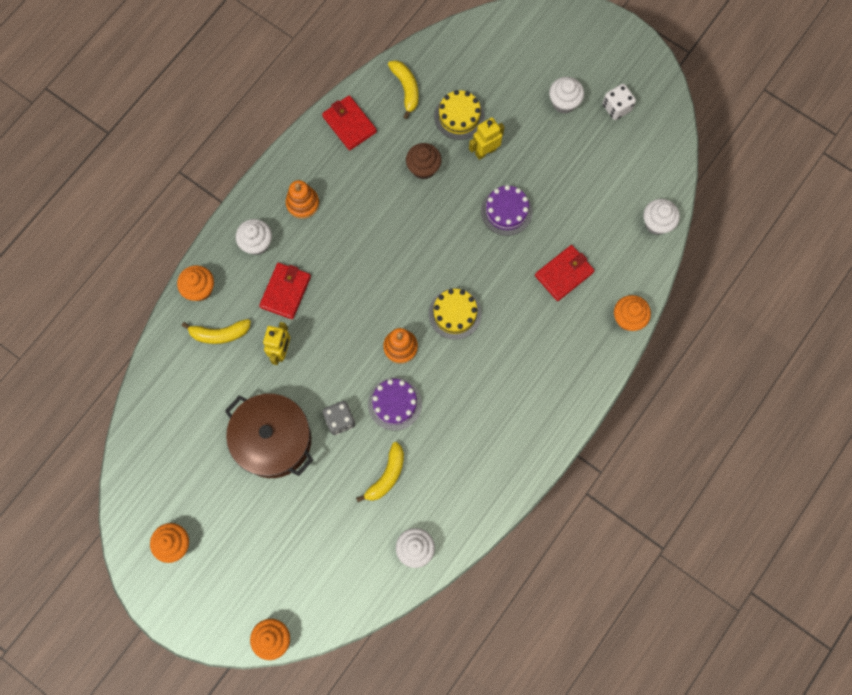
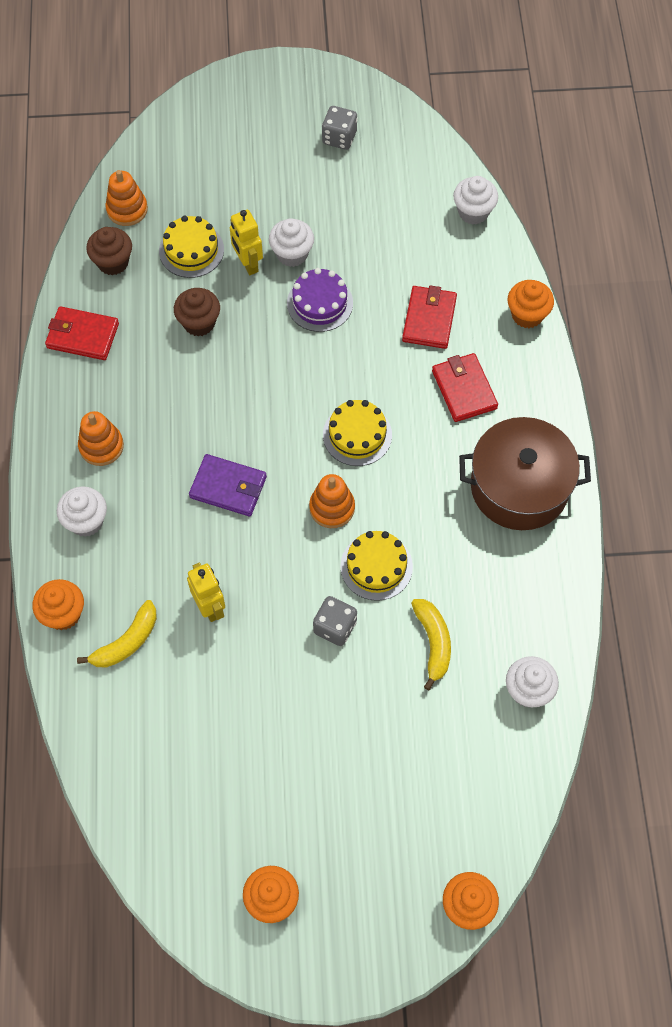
camera: 40 degrees left, 10 degrees down
(273, 440) = (283, 703): brown pot -> brown pot (519, 487)
(285, 292) = (161, 545): red wallet -> red wallet (464, 389)
(352, 286) = (228, 487): none -> purple wallet
(395, 403) = (376, 566): purple cake -> yellow cake
(406, 89) = (113, 262): yellow banana -> brown cupcake
(443, 59) = (127, 209): none -> orange stacking toy
(485, 151) = (248, 264): yellow robot -> yellow robot turned 45 degrees counterclockwise
(564, 102) = (284, 167): white cupcake -> white cupcake (292, 254)
(616, 107) = (339, 138): white dice -> grey dice

